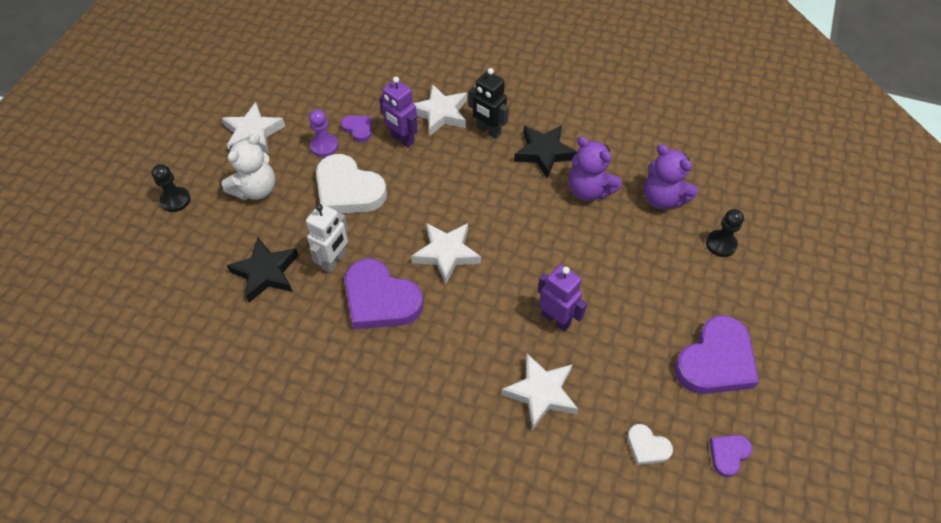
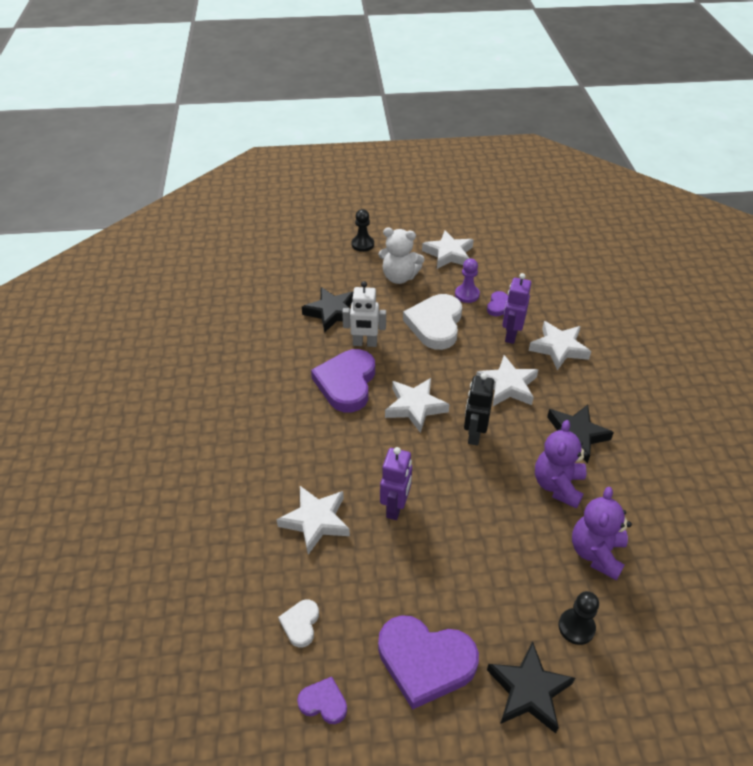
camera: 65 degrees right, 10 degrees down
(462, 171) = (507, 386): none -> white star
(488, 131) = (567, 386): black robot -> black robot (474, 434)
(762, 300) = (528, 690): none -> black star

